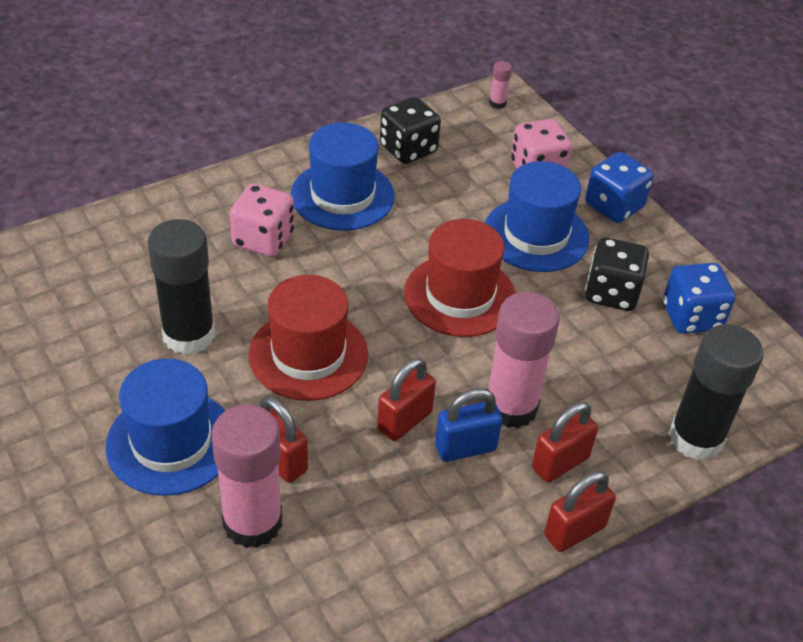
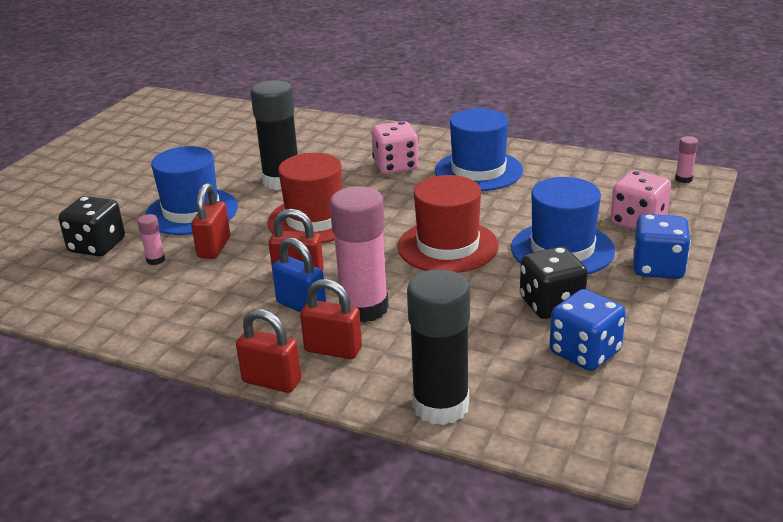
camera: 60 degrees right, 15 degrees down
(252, 522) = (155, 260): pink glue stick -> pink glue stick, size x0.42
(408, 149) = (566, 171): black dice -> black dice (97, 246)

